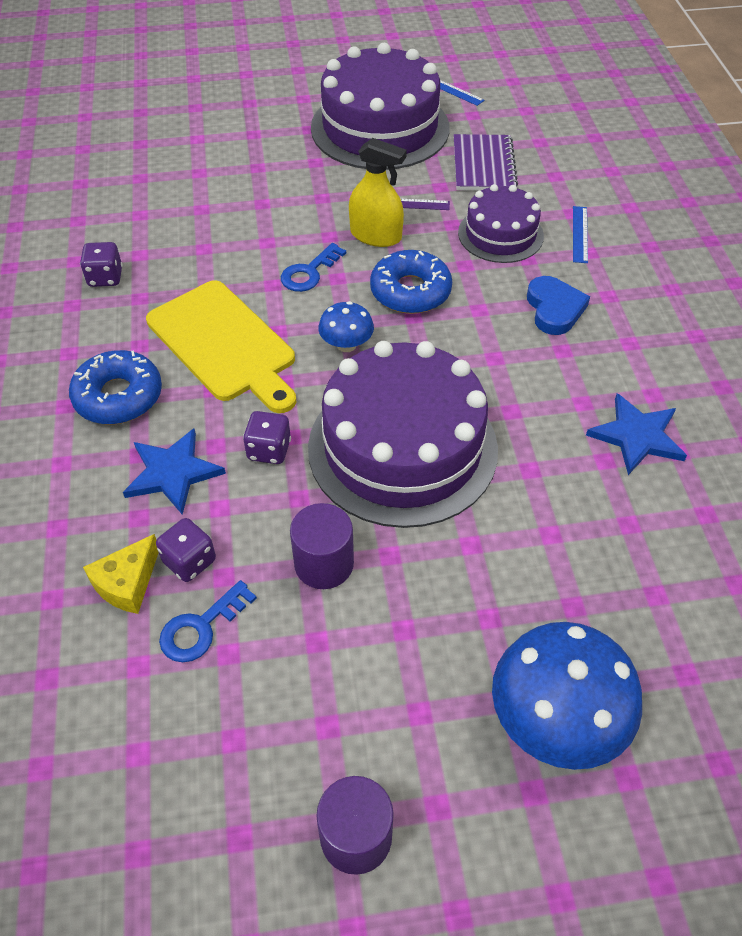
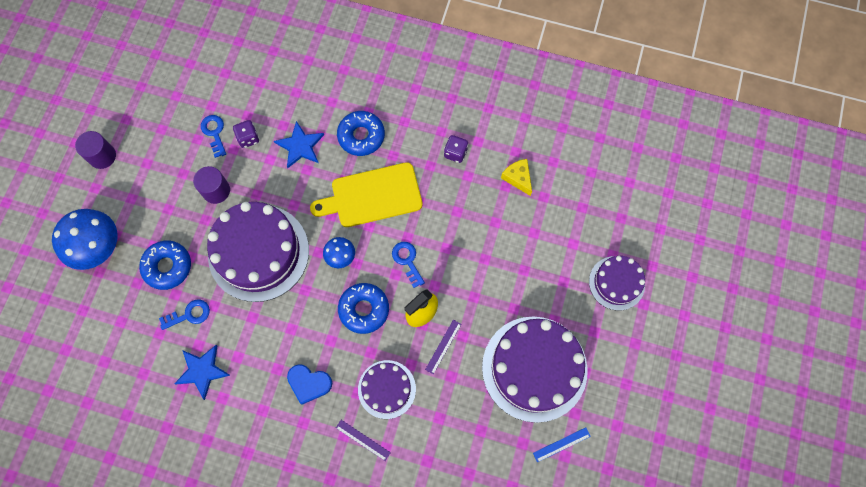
camera: 115 degrees right, 20 degrees up
(127, 583) = (251, 111): yellow cheese -> yellow cheese (518, 178)
(231, 96) = (616, 283): none -> purple cake
(269, 450) = (290, 192): purple dice -> none
(483, 165) = (460, 417): purple notebook -> none
(512, 570) = (167, 267): none -> blue donut
(568, 495) = (189, 314): none -> blue key
(580, 234) = (362, 440): blue ruler -> purple ruler

